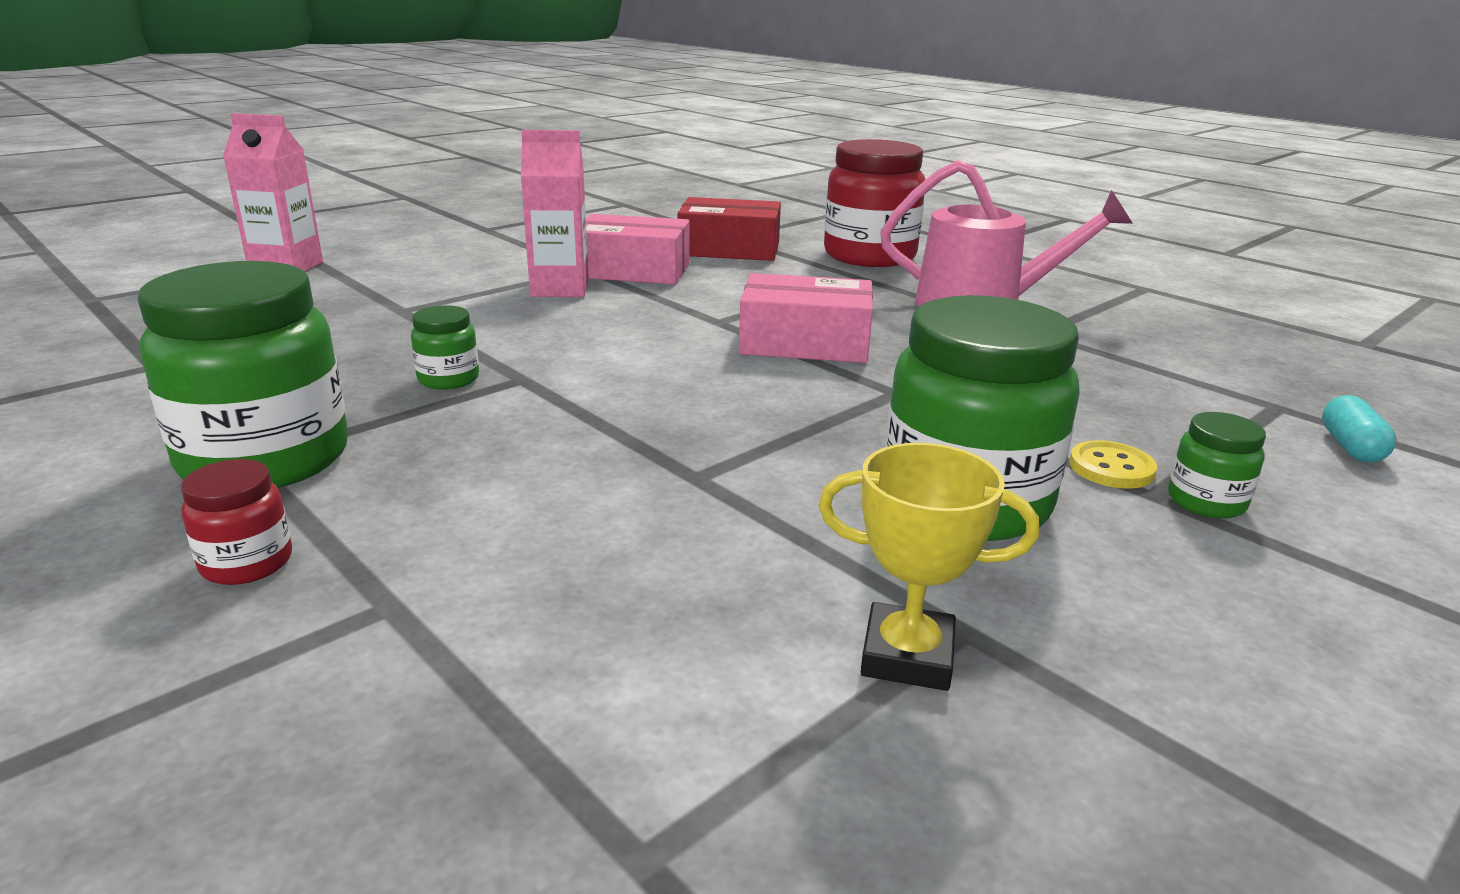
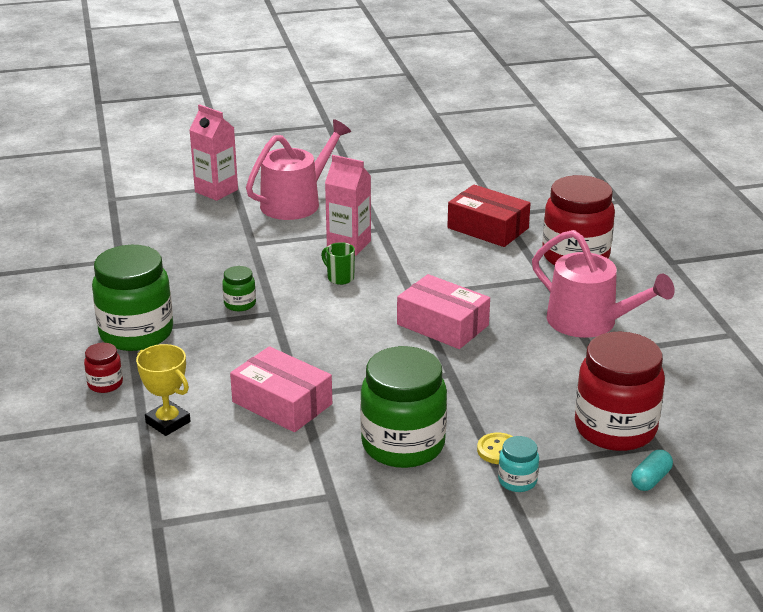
camera: 30 degrees right, 5 degrees up
(431, 262) = (295, 202): none -> pink watering can
(586, 322) = (339, 278): none -> green mug
(632, 270) = (405, 237): pink box -> pink box (282, 403)
(907, 656) = (298, 497): yellow trophy -> yellow trophy (168, 422)
(1202, 401) = (615, 429): none -> red jar
(1206, 502) = (517, 481): green jar -> turquoise jar

